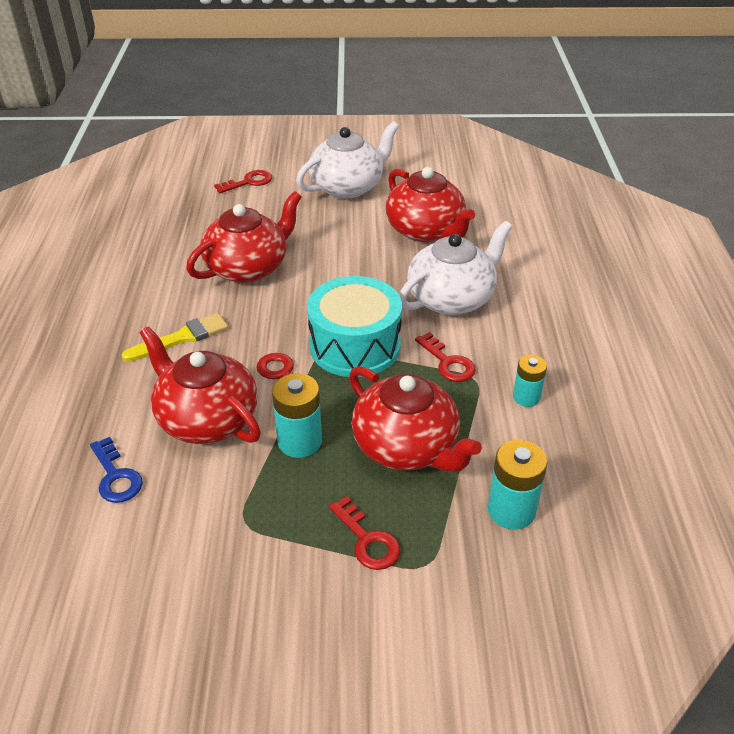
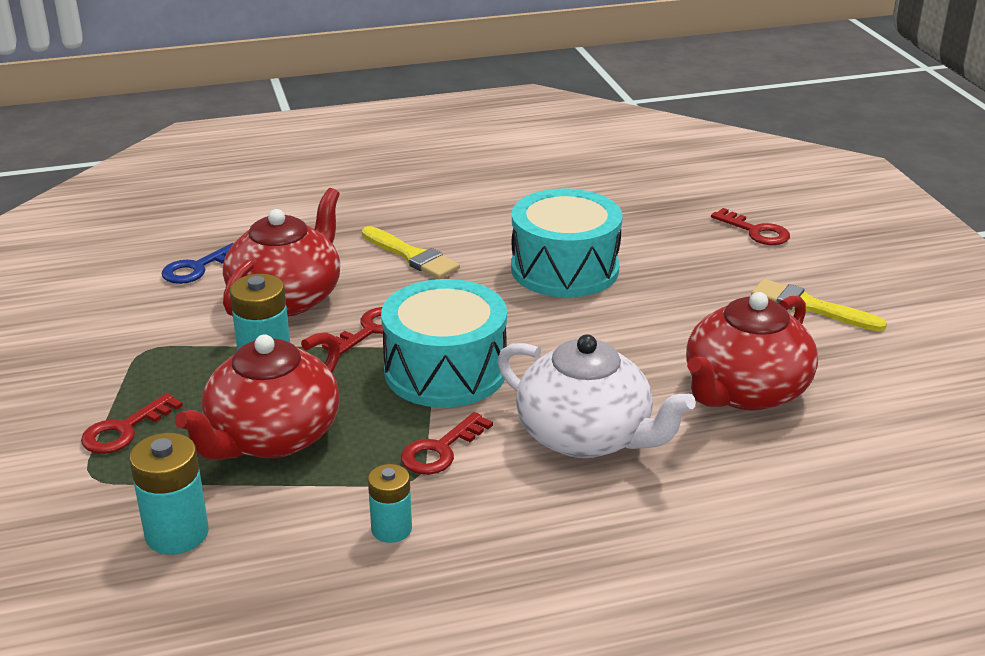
camera: 75 degrees right, 10 degrees down
(248, 267) = (564, 269): red teapot -> turquoise drum
(348, 187) = (810, 306): white teapot -> yellow brush

